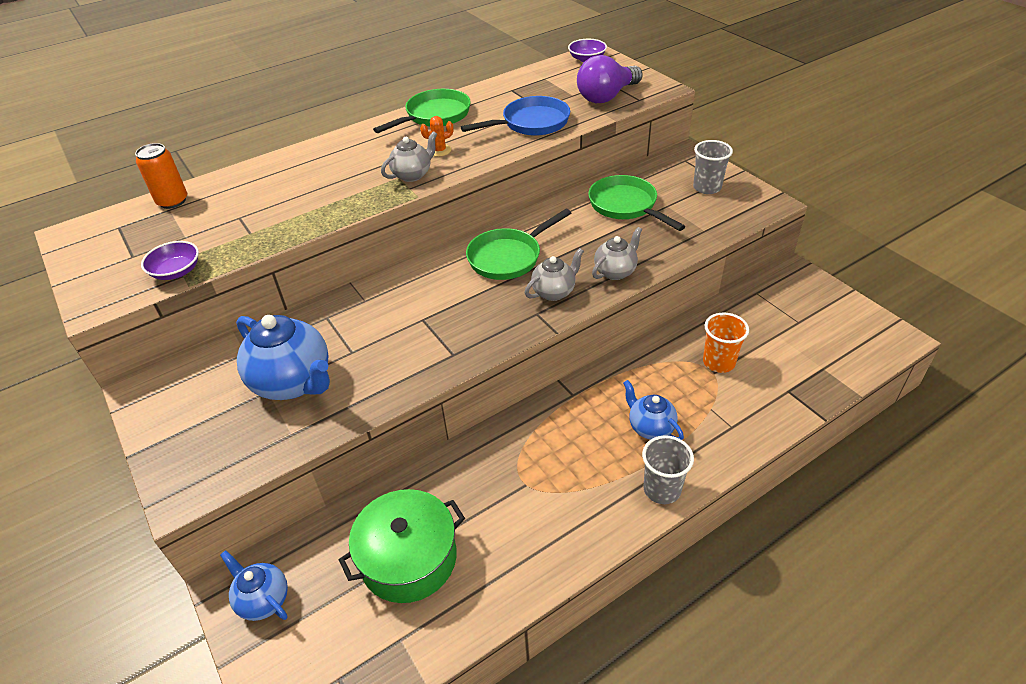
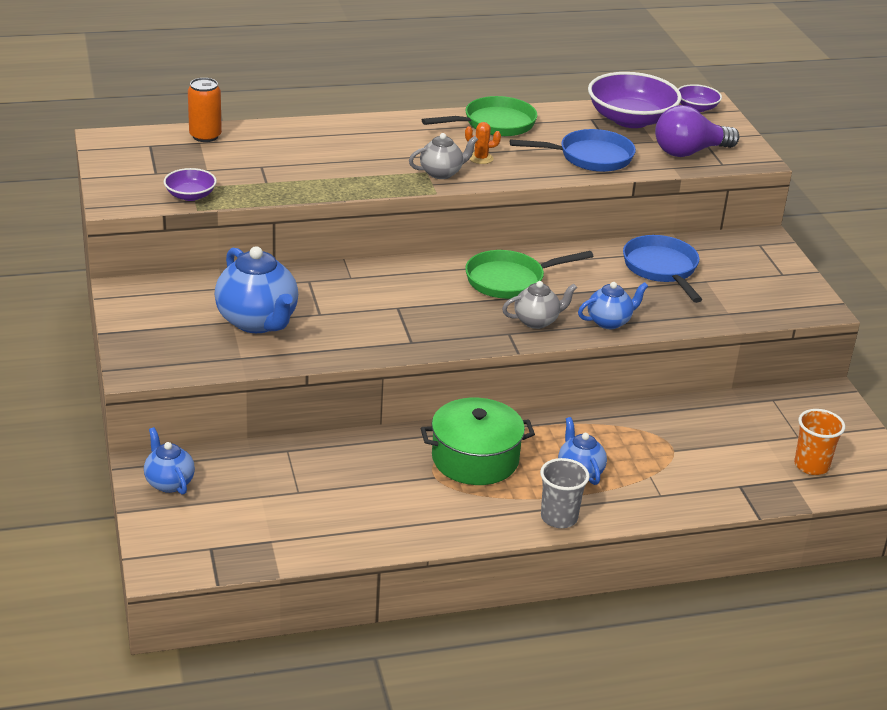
camera: 15 degrees right, 10 degrees down
(408, 558) = (303, 494): green pot -> green pot (475, 459)
(543, 82) = (630, 119): none -> purple bowl
(615, 271) = (609, 322): grey teapot -> blue teapot
(626, 206) = (662, 269): green pan -> blue pan
(707, 187) = (762, 276): grey cup -> none
(718, 362) = (686, 444): orange cup -> orange cup (811, 465)

